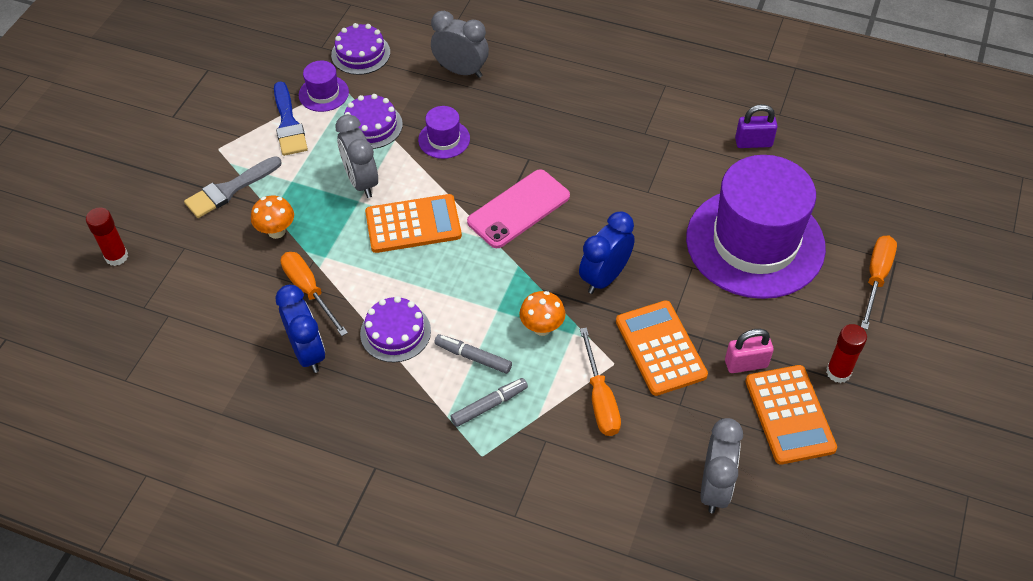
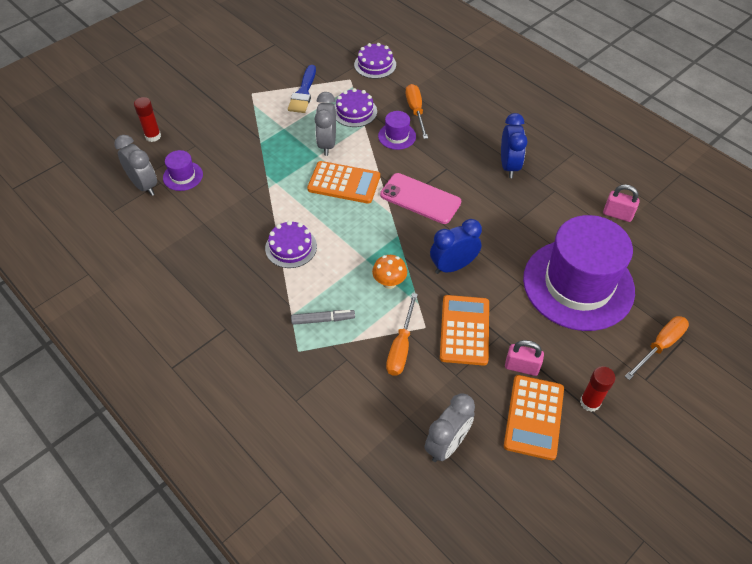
camera: 25 degrees right, 0 degrees up
(229, 189) = (243, 120): grey brush -> none
(276, 231) = (255, 156): orange mushroom -> none
(308, 352) = (229, 238): blue clock -> blue clock (509, 166)
(309, 291) = (253, 200): orange screwdriver -> orange screwdriver (416, 111)
(323, 93) = (336, 81): purple hat -> purple hat (183, 176)
(461, 71) = (434, 96): grey clock -> grey clock (144, 185)
(473, 357) = (331, 283): grey marker -> none
(519, 209) = (420, 199): pink phone -> pink phone turned 45 degrees clockwise
(753, 142) = (617, 214): purple padlock -> pink padlock

